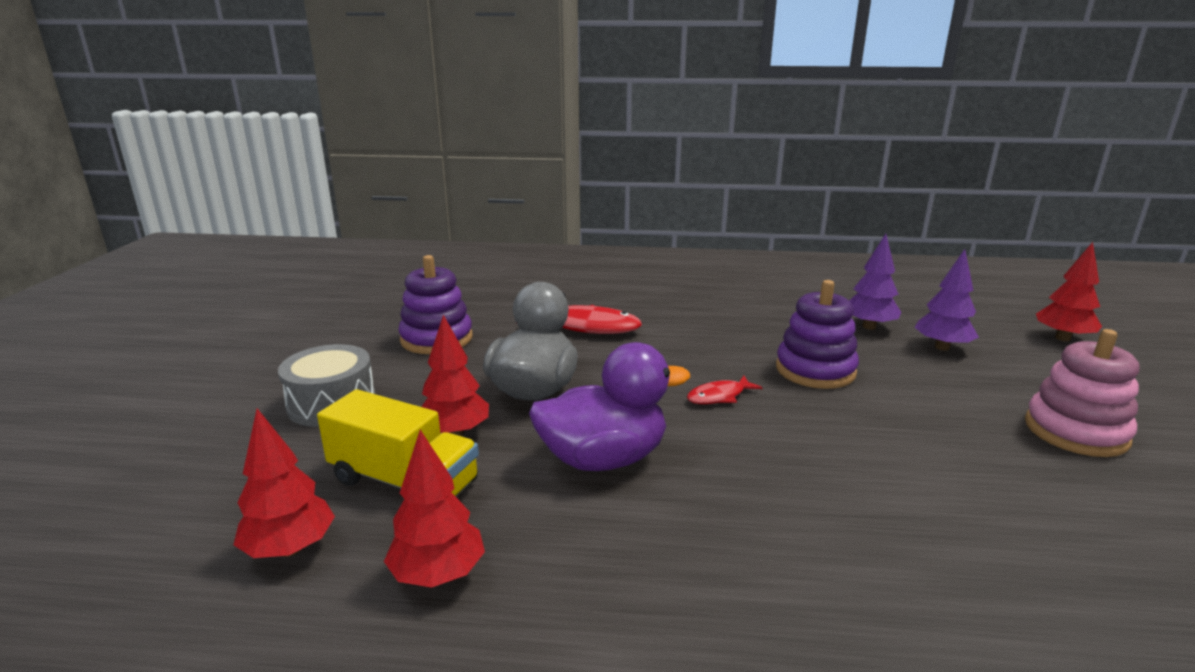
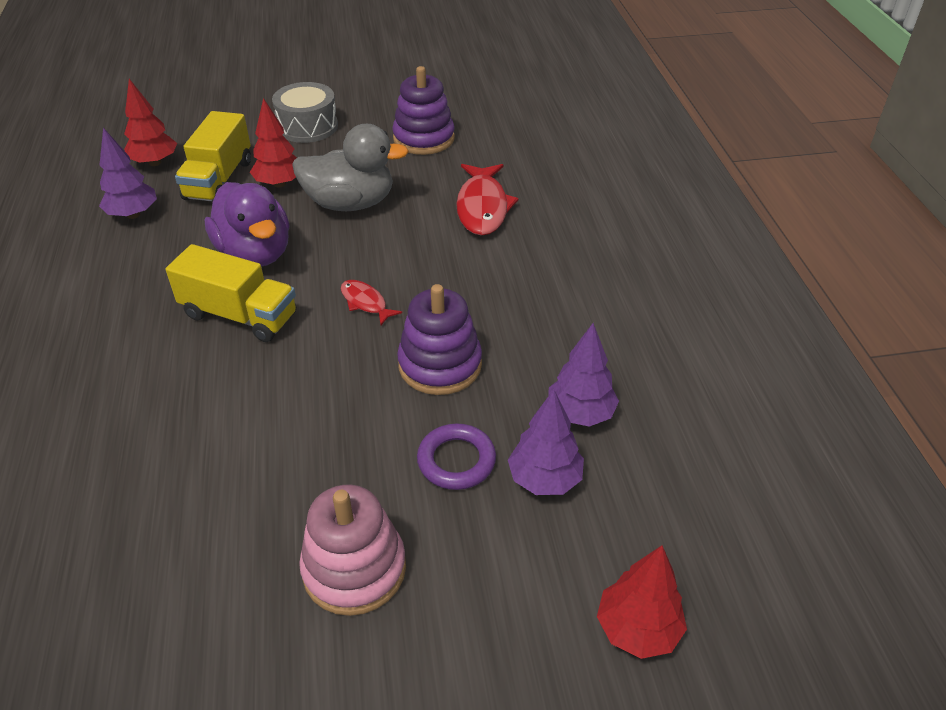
camera: 75 degrees right, 20 degrees up
(438, 574) = (133, 214): red tree -> purple tree
(727, 476) = (239, 315): none -> yellow truck
(933, 376) = (456, 460): none -> purple ring

